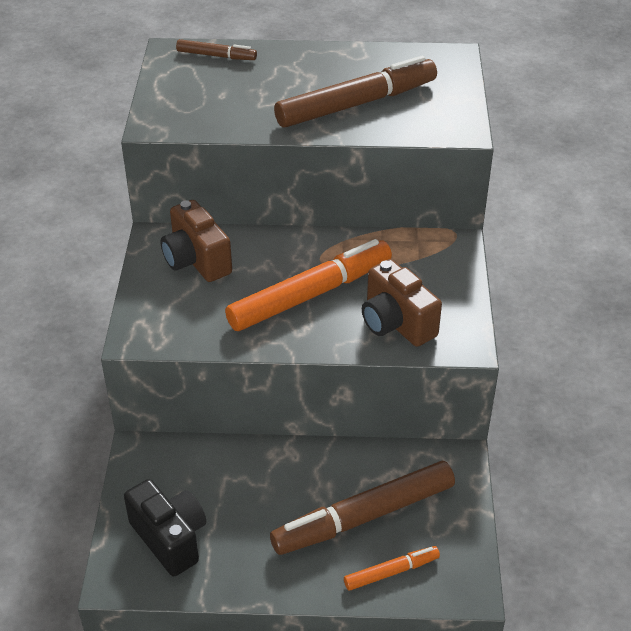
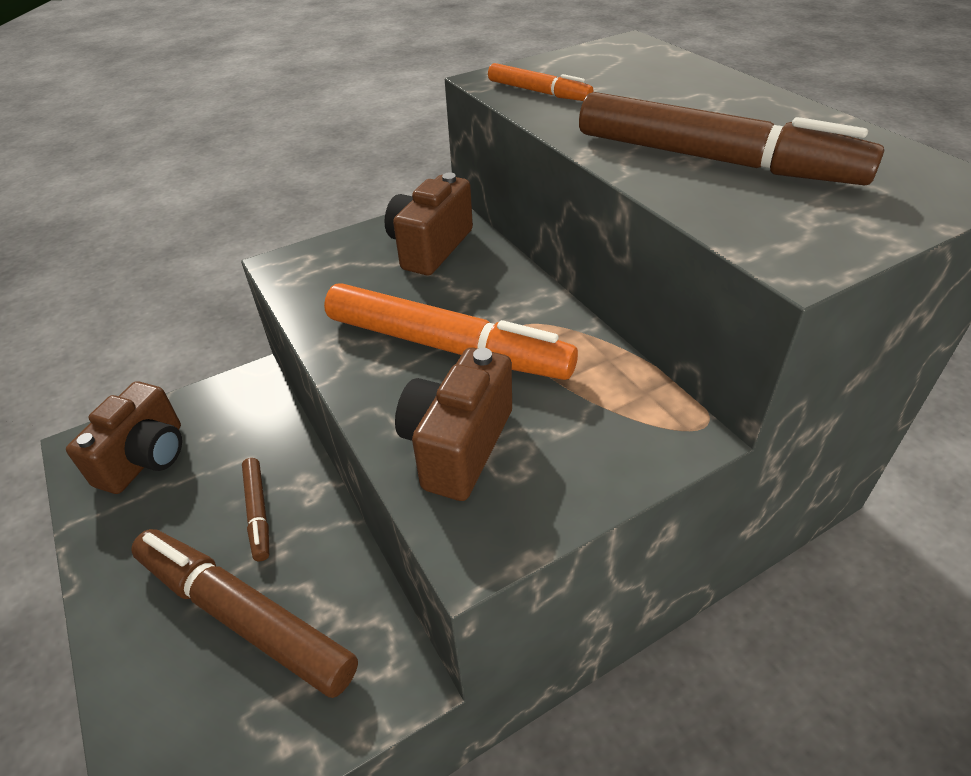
camera: 60 degrees right, 0 degrees up
(170, 538) = (146, 458): black camera -> brown camera
(216, 56) = (660, 61): brown marker -> brown marker (258, 512)
(391, 572) = (159, 697): orange marker -> orange marker (538, 92)

